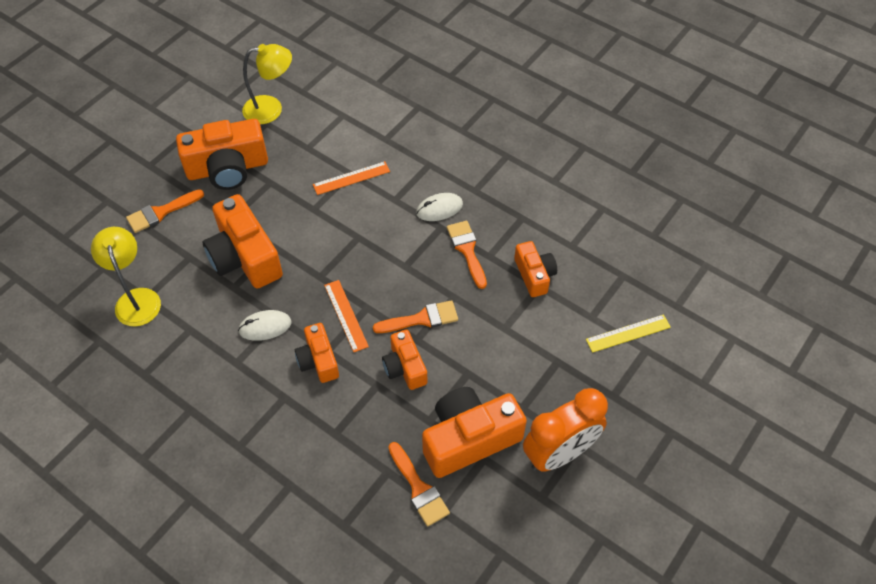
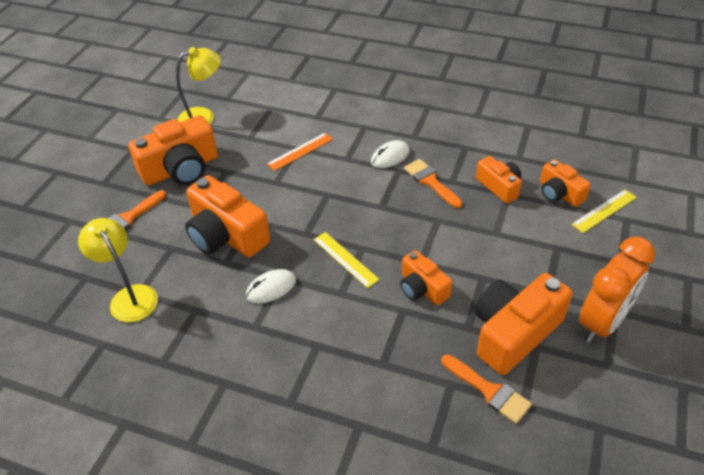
camera: 15 degrees left, 10 degrees down
(318, 360) = (336, 304): orange camera -> orange camera (559, 193)
(346, 315) = (345, 259): orange ruler -> yellow ruler
(421, 319) = (417, 244): orange brush -> none

